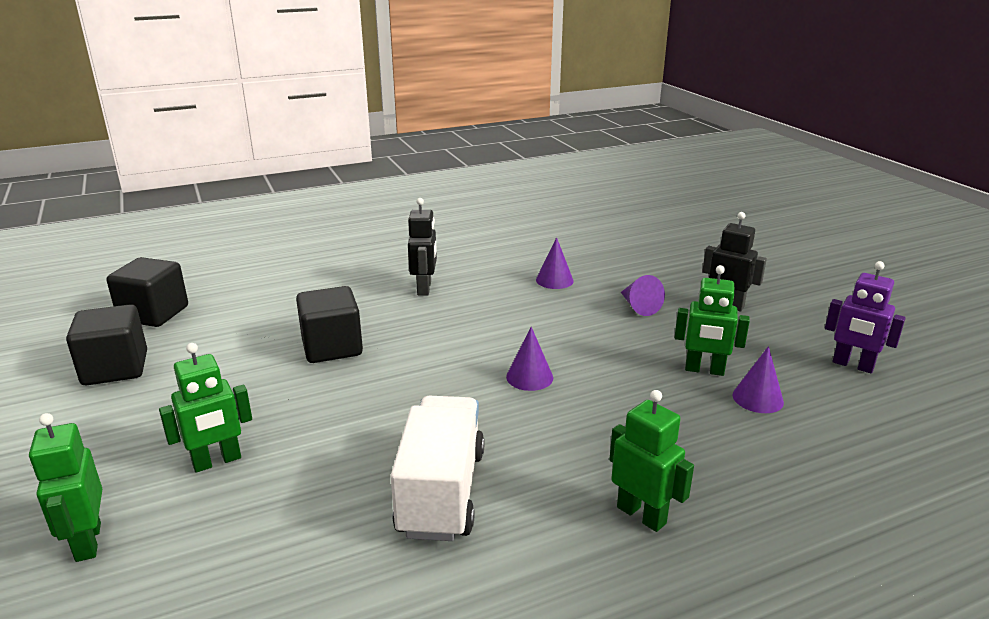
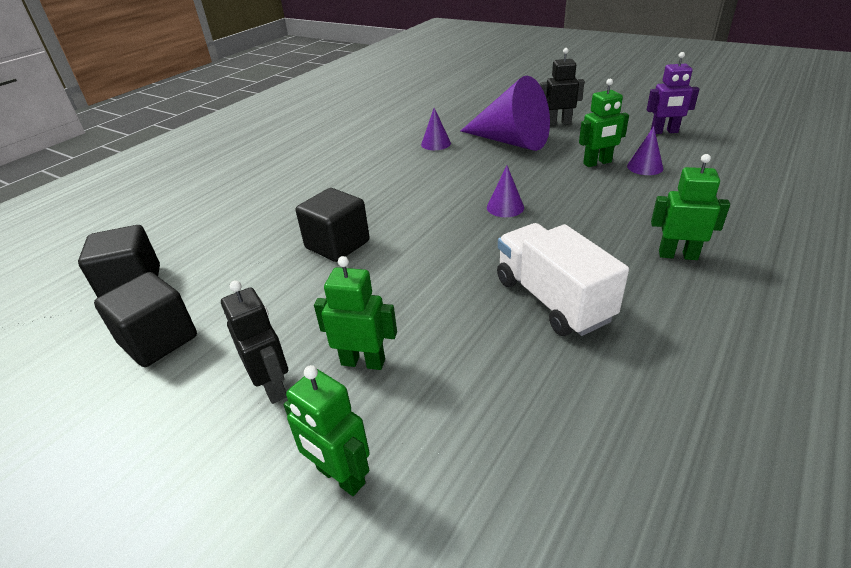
camera: 30 degrees left, 10 degrees up
(217, 461) = (363, 362): green robot -> green robot turned 105 degrees counterclockwise
(424, 288) = (351, 180): black robot -> black robot (273, 386)
(639, 306) = (511, 141): purple cone -> purple cone, size x2.28

